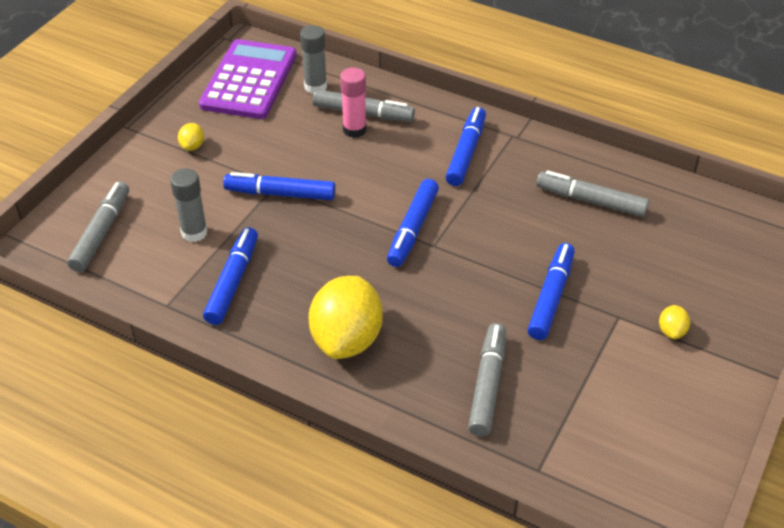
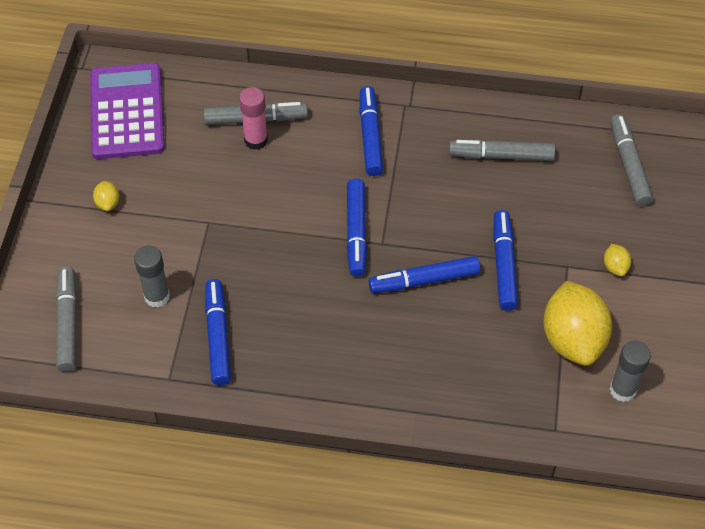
camera: 20 degrees left, 10 degrees up
(280, 194) = (218, 231): blue marker -> blue marker (424, 280)
(315, 86) = (196, 101): grey glue stick -> grey glue stick (622, 390)
(347, 339) = (346, 361): yellow lemon -> yellow lemon (573, 339)
(487, 385) = (484, 366): grey marker -> grey marker (628, 165)

